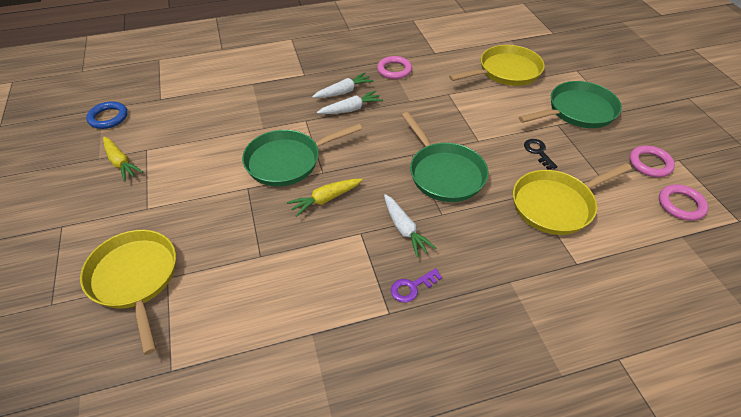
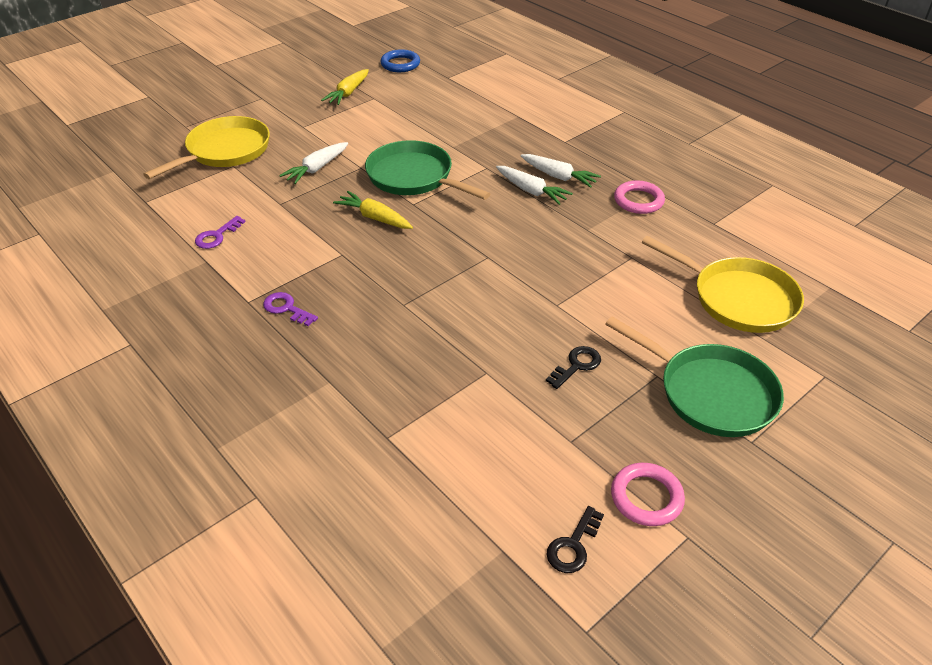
camera: 65 degrees right, 5 degrees down
(278, 316) = (217, 236): none -> purple key
(404, 229) = (363, 283): white carrot -> white carrot (316, 169)
(444, 173) = (472, 290): green pan -> none
(556, 205) = (481, 401): yellow pan -> none
(681, 205) = (573, 545): pink ring -> black key

